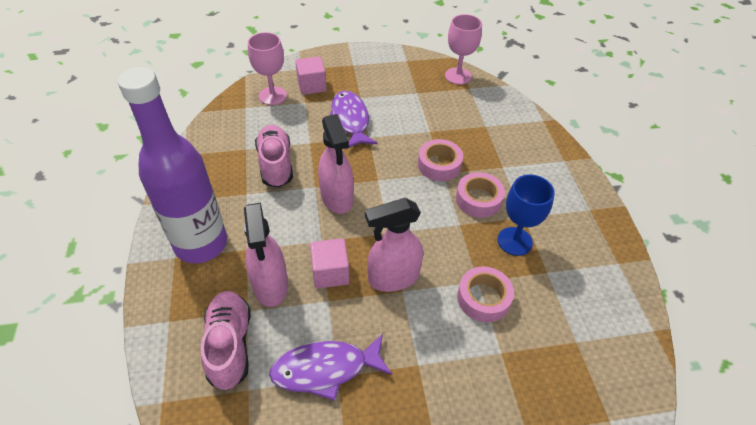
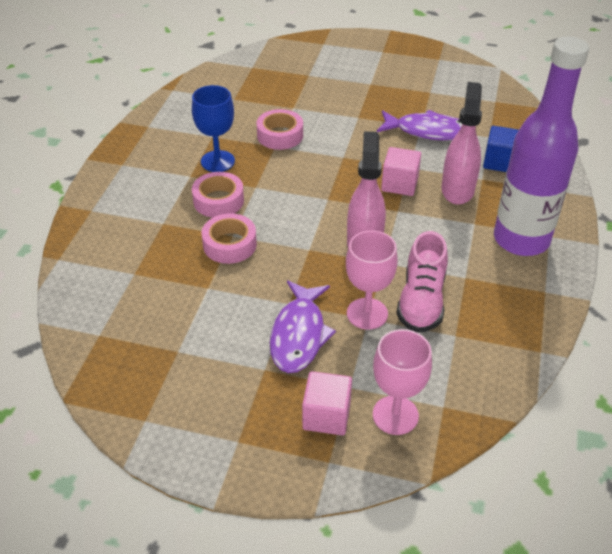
camera: 155 degrees left, 5 degrees down
(230, 345) = (500, 162): pink shoe -> blue cube
(393, 277) = (345, 166): pink spray bottle -> none
(458, 76) = (95, 360): pink goblet -> pink goblet (367, 313)

